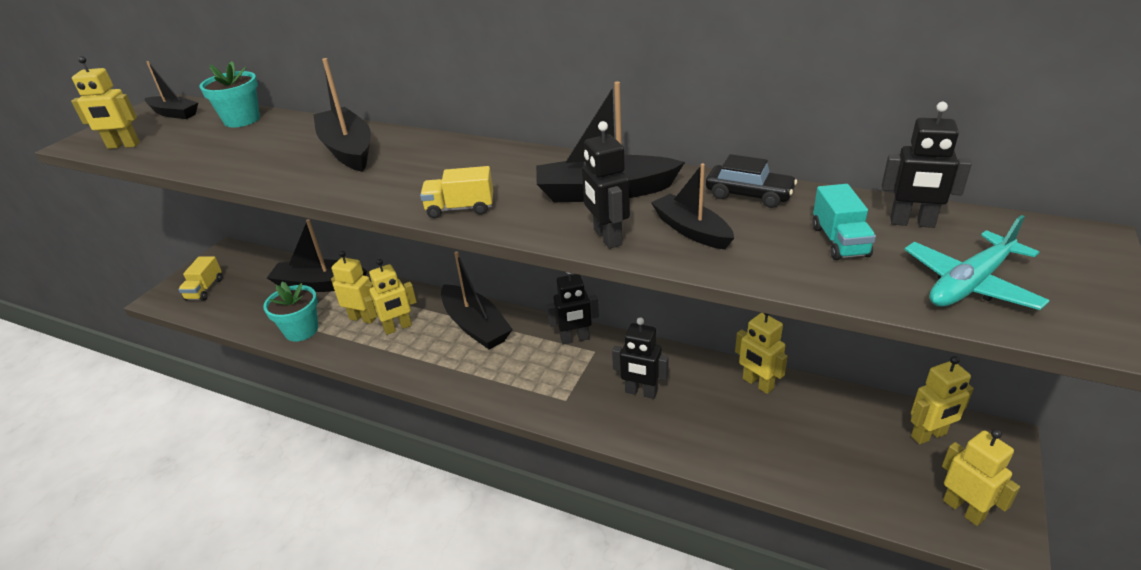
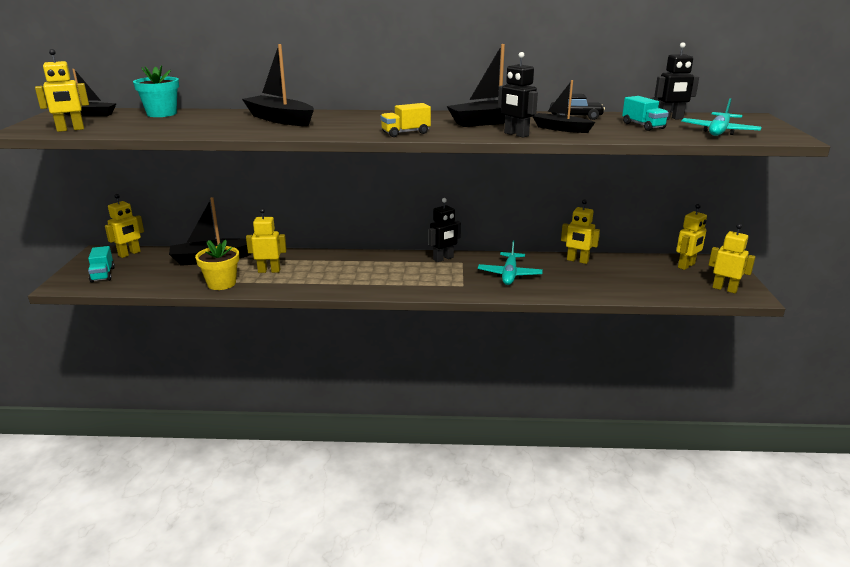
camera: 25 degrees left, 10 degrees down
(205, 289) = (103, 275): yellow truck -> turquoise truck
(301, 330) = (221, 283): turquoise flower pot -> yellow flower pot
(398, 328) = (304, 271): yellow robot -> yellow robot (129, 254)
(476, 326) = (365, 262): black boat -> none
(641, 392) = (509, 275): black robot -> turquoise plane

